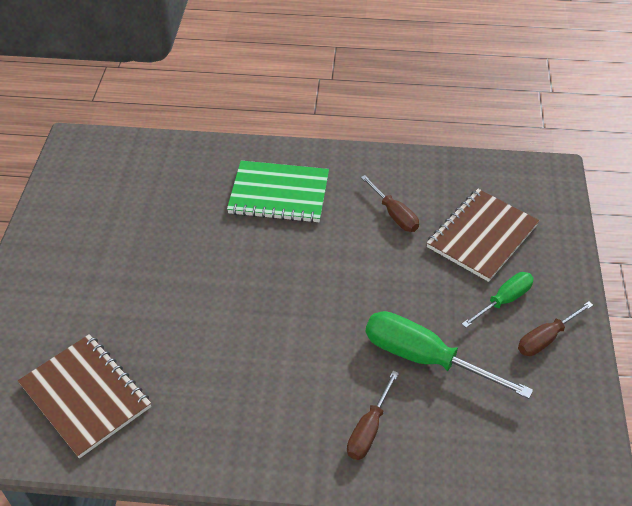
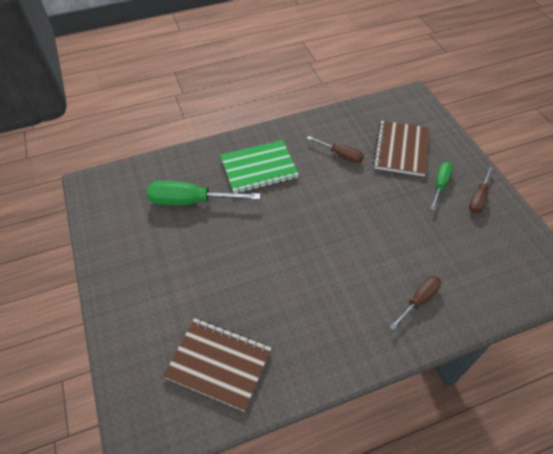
camera: 25 degrees left, 5 degrees up
(369, 429) = (419, 300): brown screwdriver -> brown screwdriver turned 135 degrees counterclockwise
(424, 358) = (420, 239): green screwdriver -> green screwdriver (190, 201)

